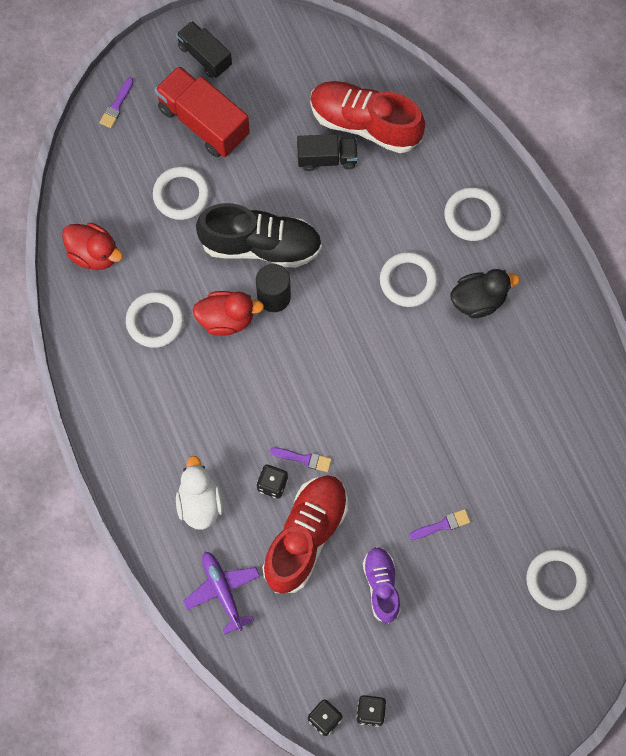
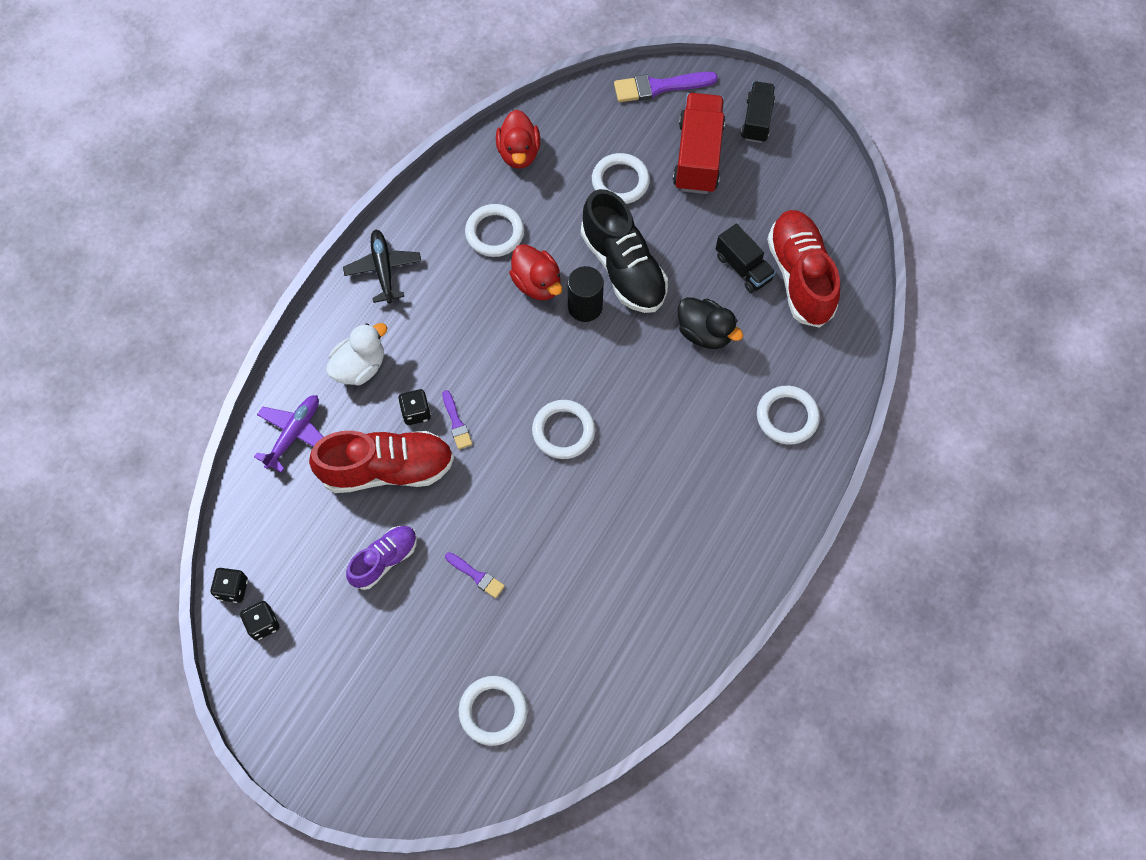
camera: 55 degrees right, 5 degrees down
(116, 105) = (659, 87): purple brush -> purple brush, size x1.79
(123, 429) = (383, 269): none -> black plane
(408, 281) = (683, 403): white ring -> white ring (563, 431)
(478, 300) = (711, 473): black duck -> black duck (704, 333)

